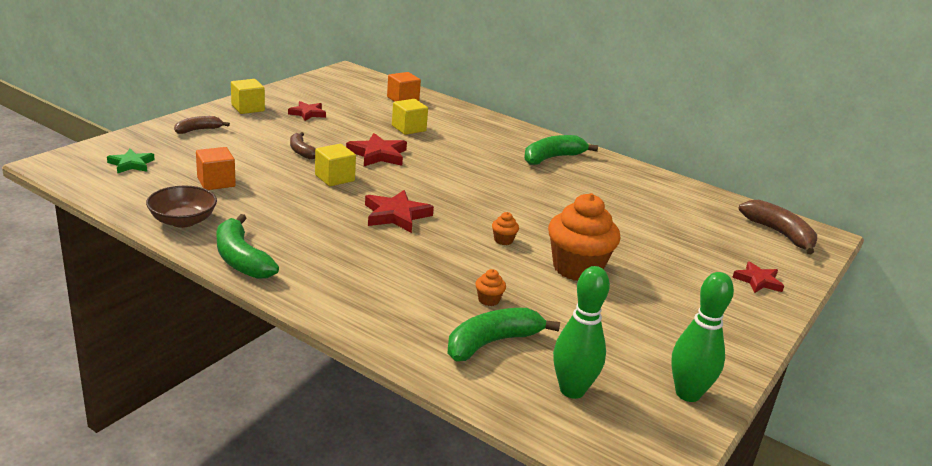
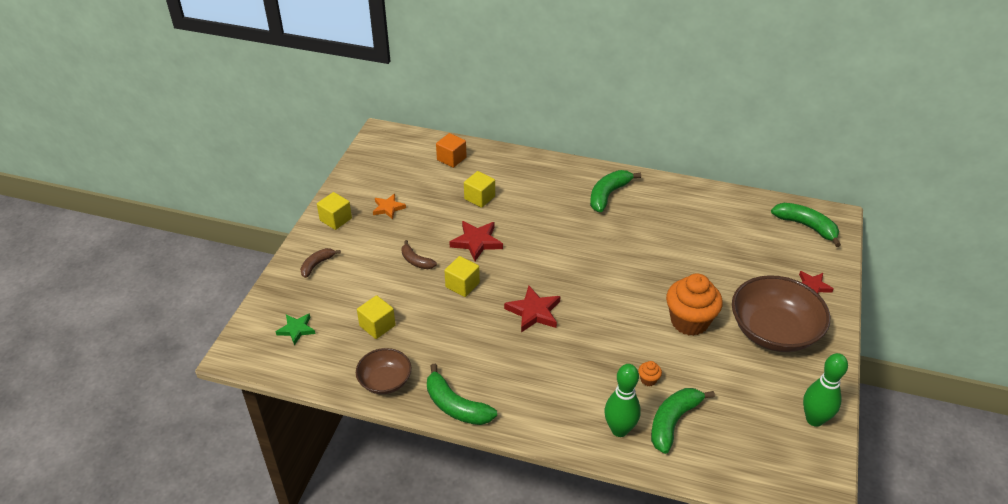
camera: 15 degrees left, 15 degrees up
(216, 182) = (377, 326): orange cube -> yellow cube
(307, 113) = (388, 208): red star -> orange star
(503, 240) = (624, 310): orange cupcake -> none
(572, 390) = (744, 446): green bowling pin -> green bowling pin (619, 430)
(682, 303) = (774, 331): none -> brown bowl
(779, 234) = (806, 226): brown banana -> green banana

